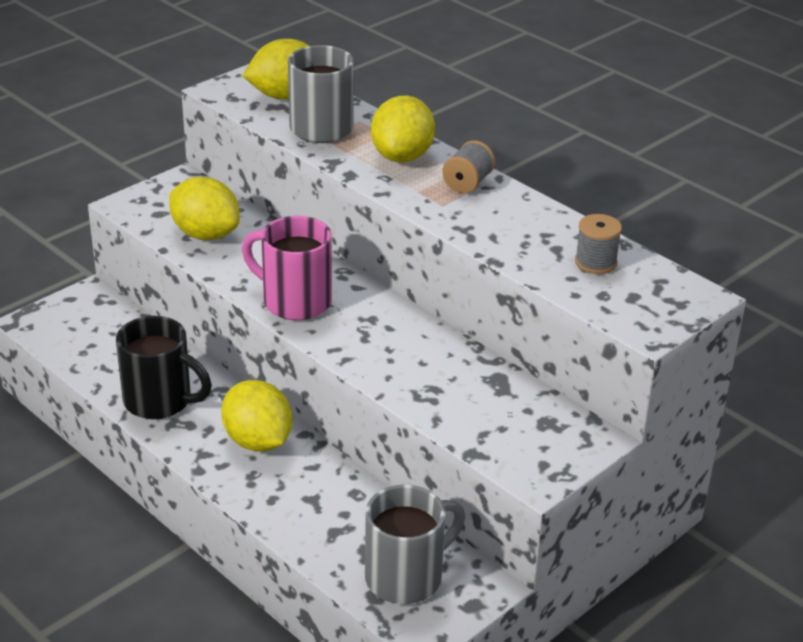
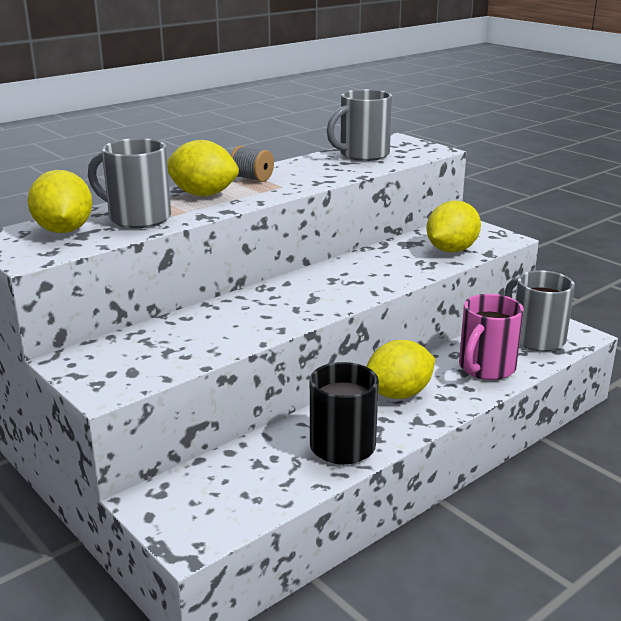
camera: 85 degrees left, 10 degrees down
(205, 234) = (184, 345): yellow lemon -> yellow lemon (451, 250)
(294, 301) = (306, 306): pink mug -> pink mug (485, 368)
(595, 262) = (362, 155): grey spool -> grey mug

